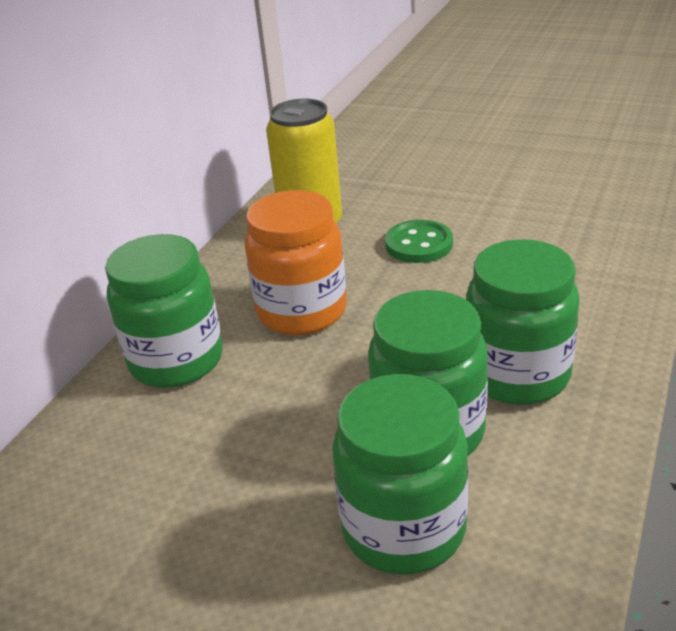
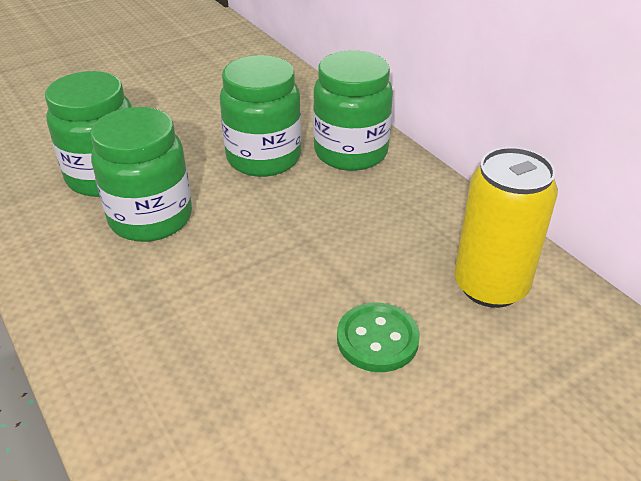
camera: 120 degrees right, 5 degrees up
(302, 311) = (346, 222): orange jar -> none
(517, 375) = (139, 286): green jar -> green jar (263, 158)

